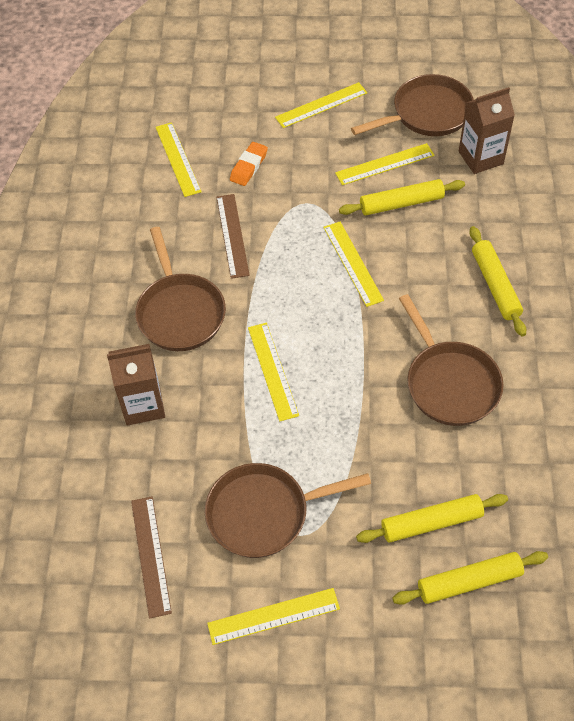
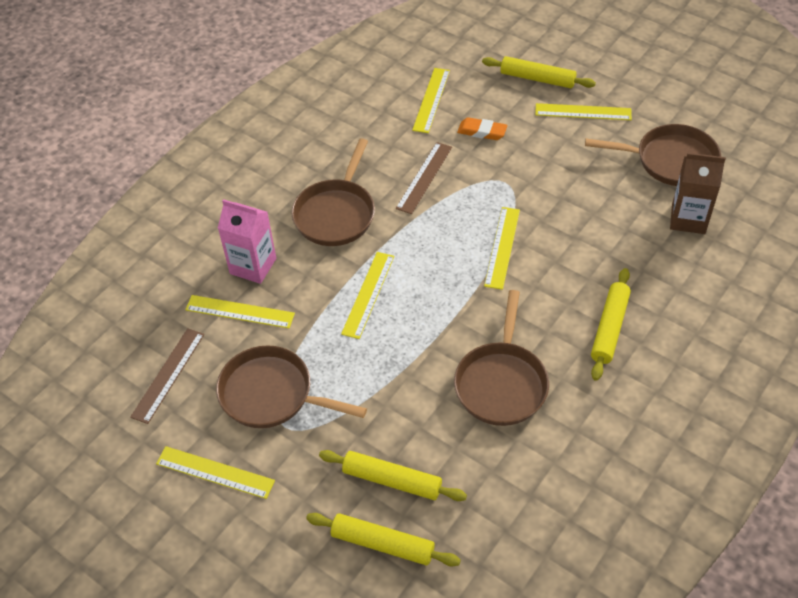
camera: 35 degrees right, 5 degrees down
(143, 405) = (253, 266): brown carton -> pink carton
(248, 166) = (482, 132): orange eraser -> orange eraser turned 45 degrees clockwise
(385, 164) = (597, 184): yellow ruler -> yellow ruler (240, 312)
(401, 203) = (584, 221): yellow rolling pin -> yellow rolling pin (537, 79)

